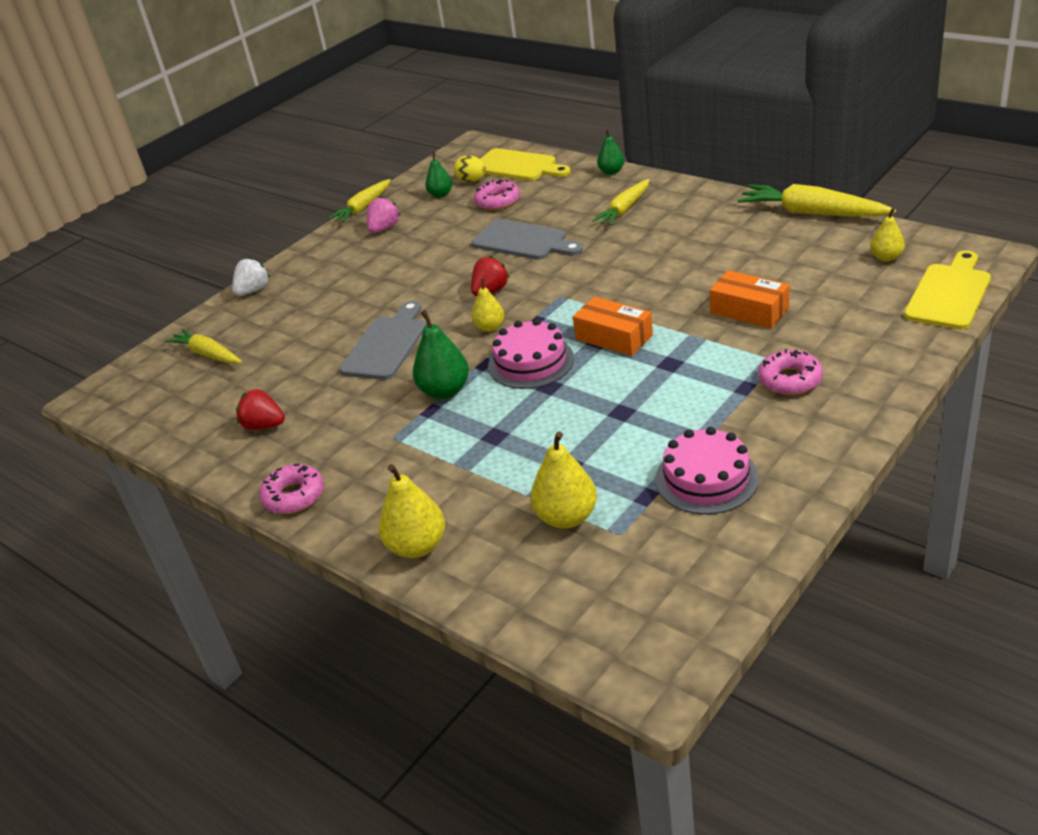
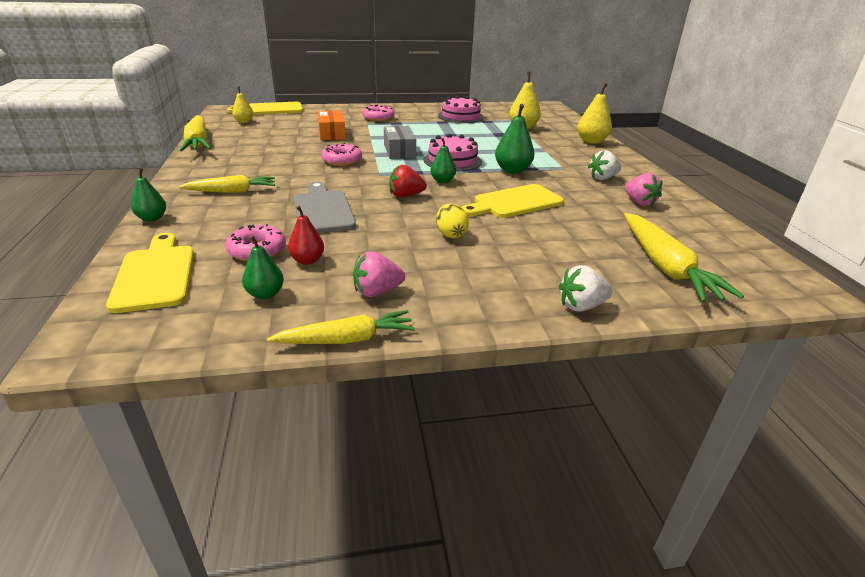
camera: 145 degrees left, 5 degrees down
(207, 354) = (665, 267): yellow carrot -> yellow carrot, size x1.54
(264, 425) = (639, 202): red strawberry -> pink strawberry
(294, 496) = (639, 172): pink donut -> pink donut (342, 161)
(331, 447) = (602, 178): none -> white strawberry
(386, 345) = (514, 202): grey cutting board -> yellow cutting board
(456, 216) = (307, 260): none -> red pear
(472, 181) = (213, 289): yellow egg -> yellow egg (451, 234)
(490, 327) = (442, 181): yellow pear -> green pear
(614, 337) = (399, 151): orange box -> grey box

